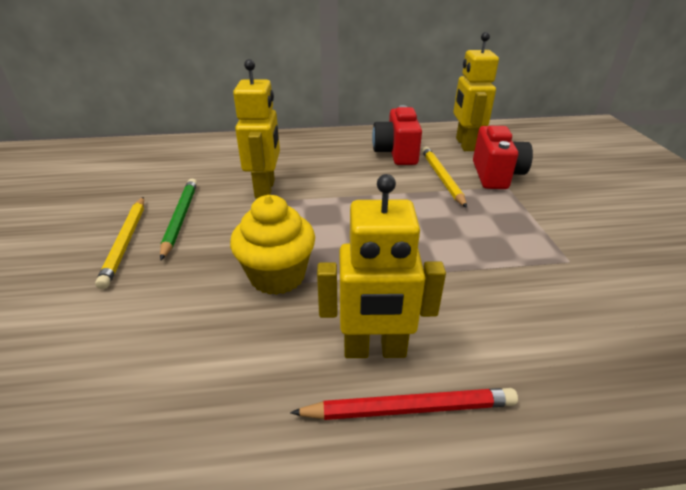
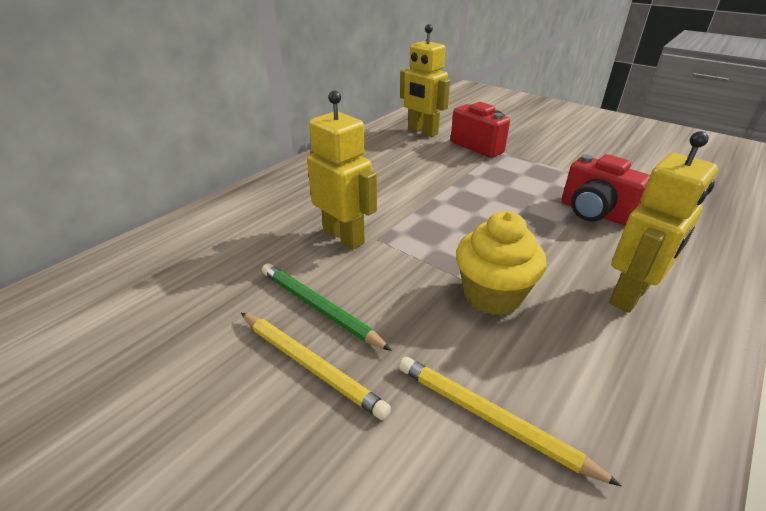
camera: 45 degrees left, 0 degrees up
(396, 153) = (389, 158): red camera -> red camera (594, 213)
(409, 408) = (699, 312): red pencil -> none
(441, 178) = (453, 163): yellow pencil -> yellow pencil (491, 419)

